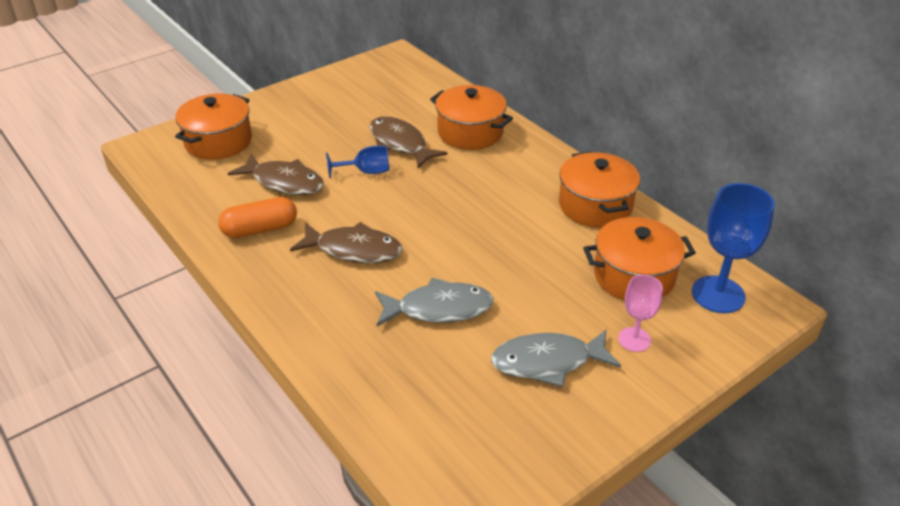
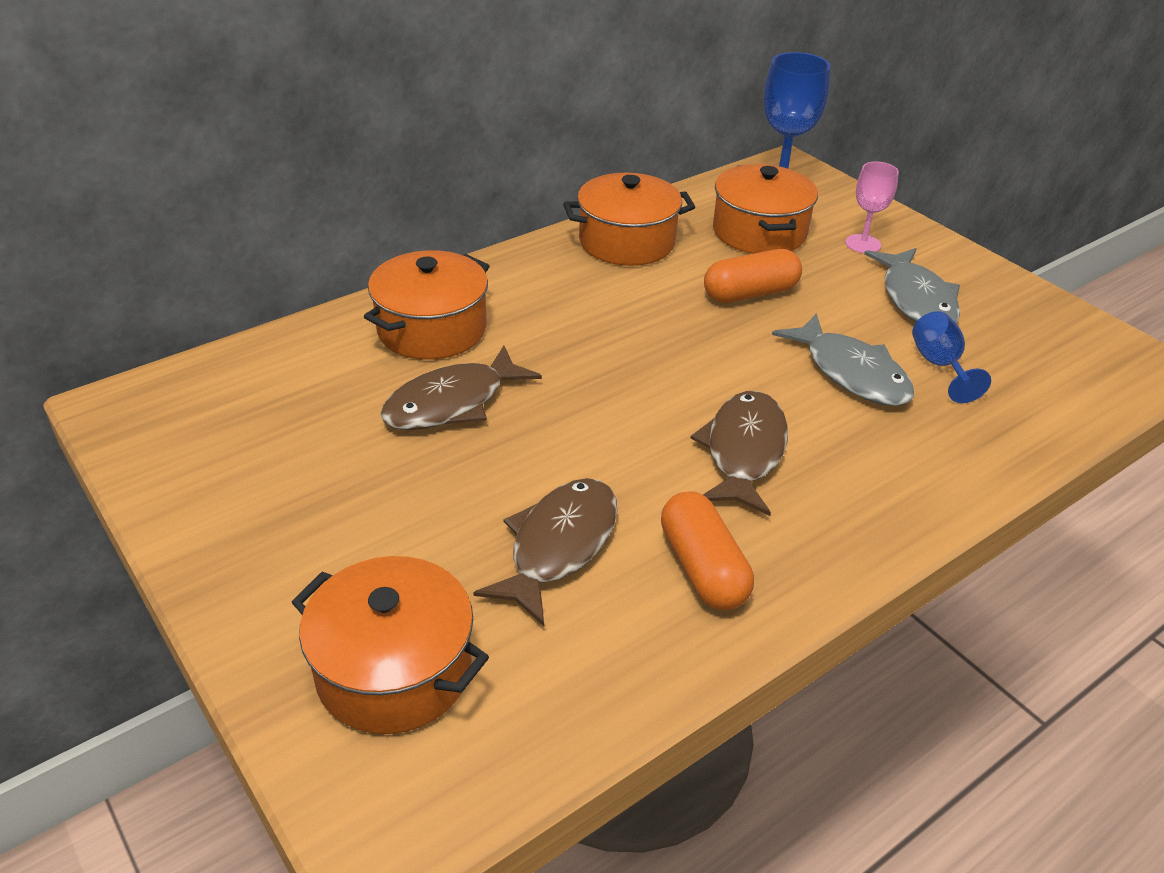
camera: 90 degrees left, 0 degrees up
(366, 172) = (534, 442): blue goblet -> blue goblet (939, 365)
(439, 308) = (851, 373): grey fish -> grey fish turned 150 degrees clockwise
(536, 264) = (750, 293): none -> orange capsule

